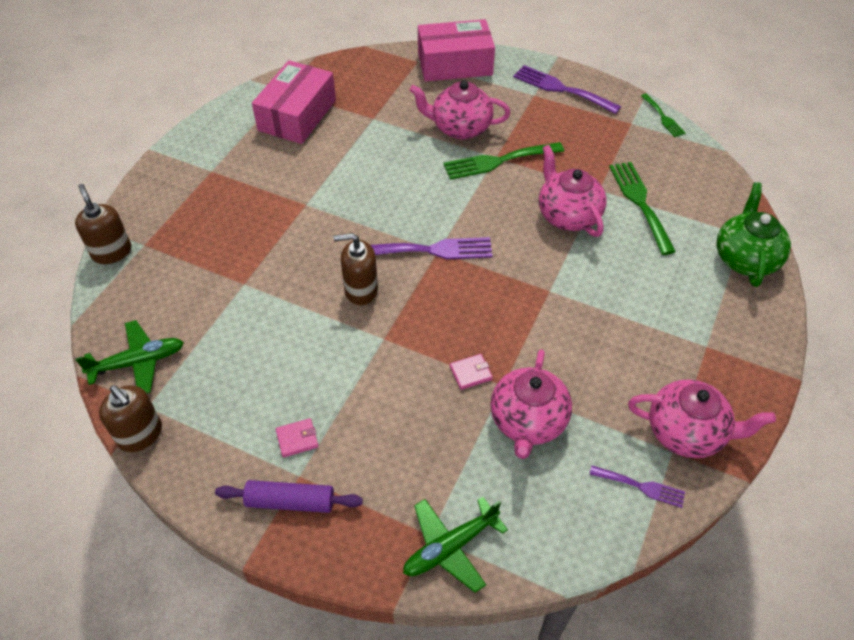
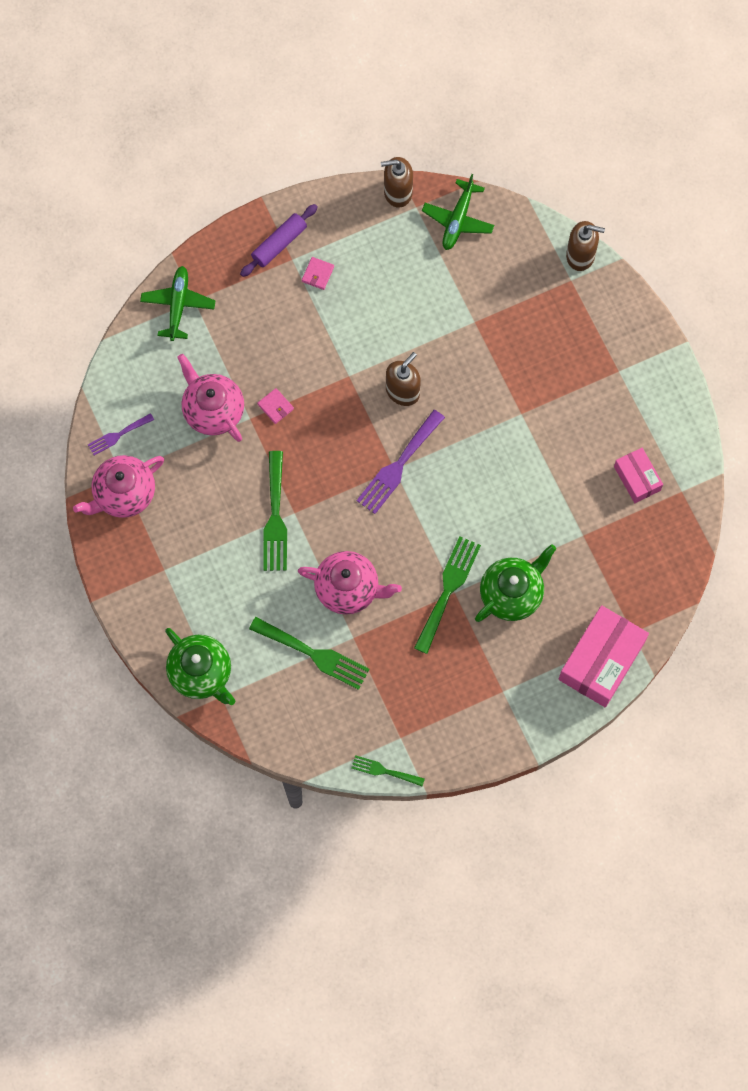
camera: 130 degrees right, 20 degrees up
(297, 115) = (637, 478): pink box -> pink box, size x0.56
(460, 128) = (512, 593): pink teapot -> green teapot
(471, 373) = (275, 407): pink wallet -> pink wallet turned 60 degrees counterclockwise
(561, 89) = (491, 721): purple fork -> none
(569, 300) = (275, 517): none -> green fork

